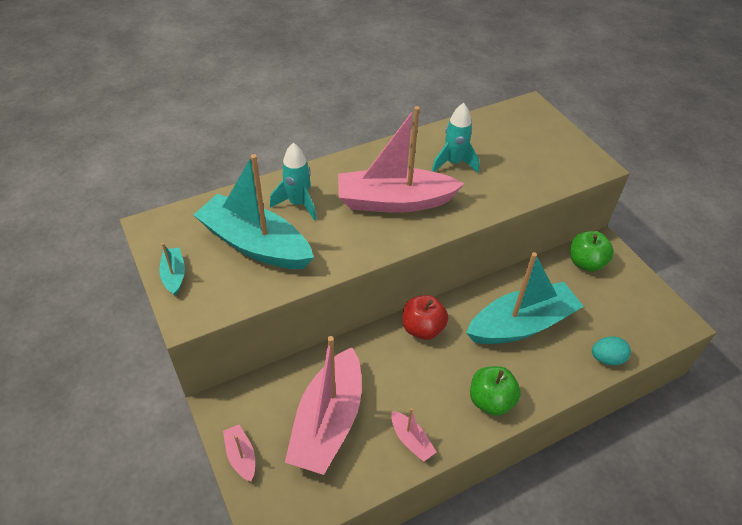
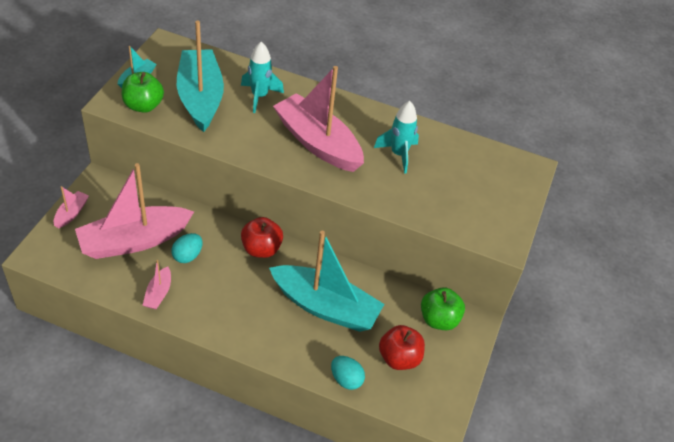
camera: 45 degrees right, 0 degrees up
(384, 388) = (187, 256): none -> turquoise egg
(491, 401) = (233, 322): green apple -> green apple (143, 106)
(607, 311) = (399, 358): none -> red apple

